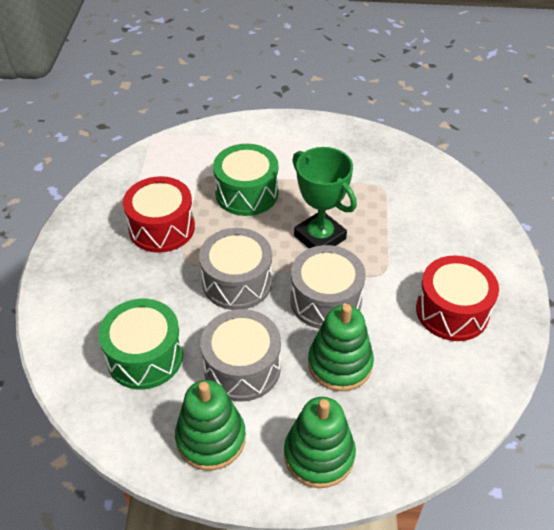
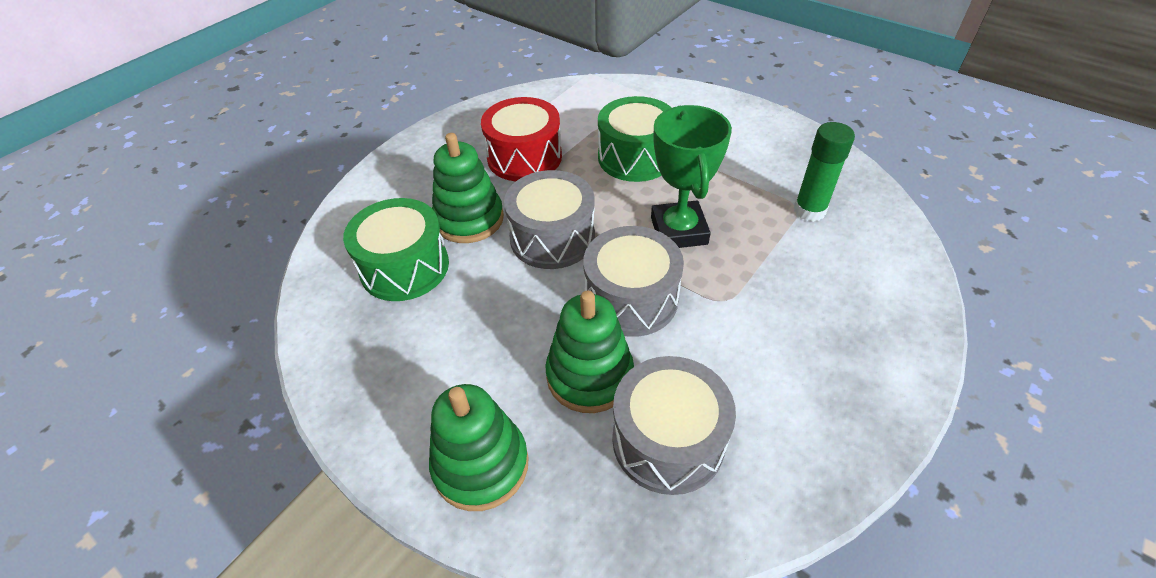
camera: 35 degrees right, 0 degrees up
(211, 438) = (391, 380): green stacking toy -> green stacking toy (469, 219)
(242, 367) = (483, 325): grey drum -> grey drum (668, 440)
(390, 186) = (809, 210): none -> green glue stick
(452, 311) = (780, 385): red drum -> none

